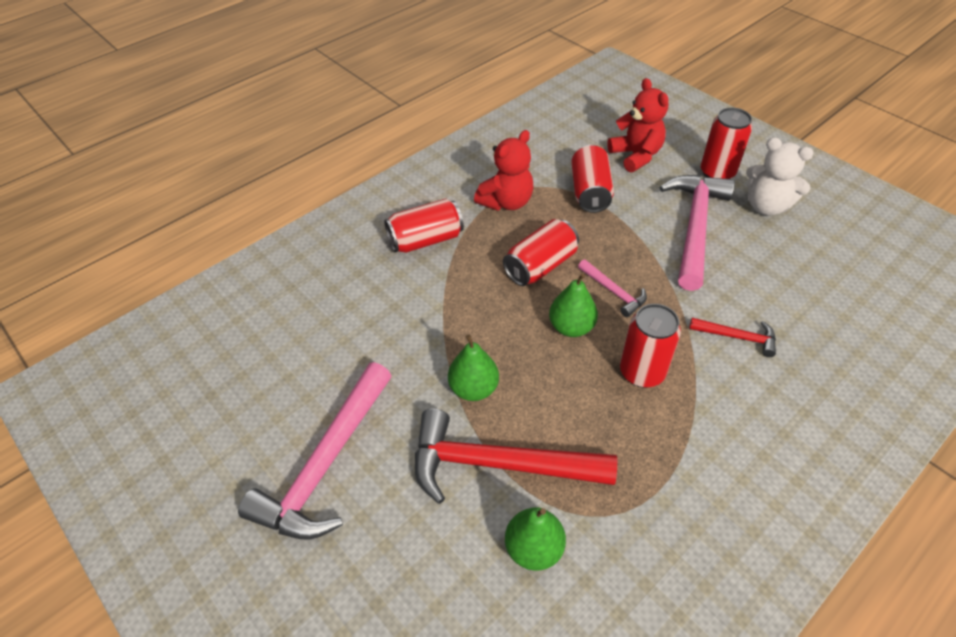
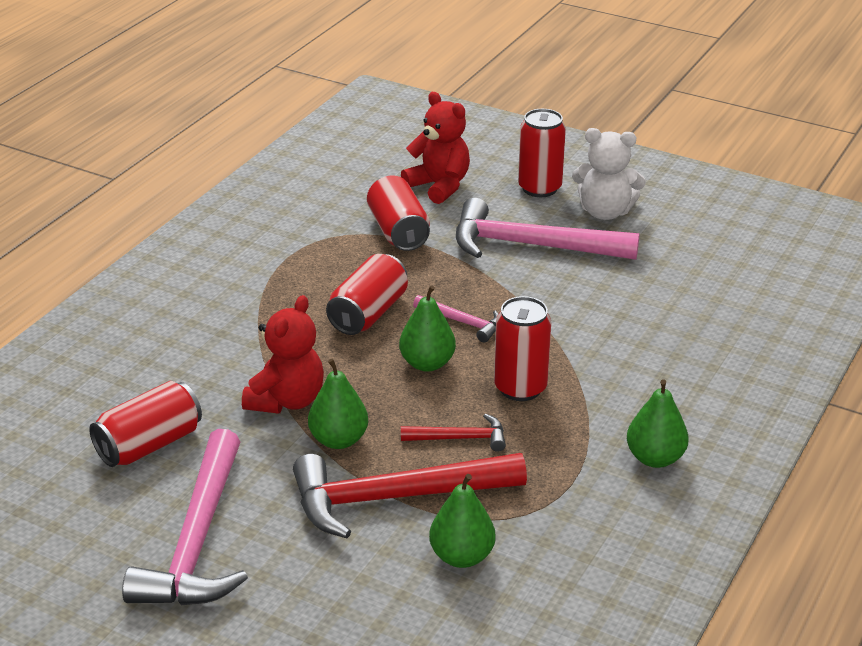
camera: 20 degrees left, 15 degrees down
(425, 240) = (216, 313): red can -> red can (149, 445)
(506, 202) = (300, 258): red teddy bear -> red teddy bear (286, 400)
(694, 227) = (532, 246): pink hammer -> pink hammer turned 75 degrees counterclockwise
(737, 337) = (611, 337): red hammer -> red hammer (460, 438)
(742, 484) = (655, 458): none -> green pear

